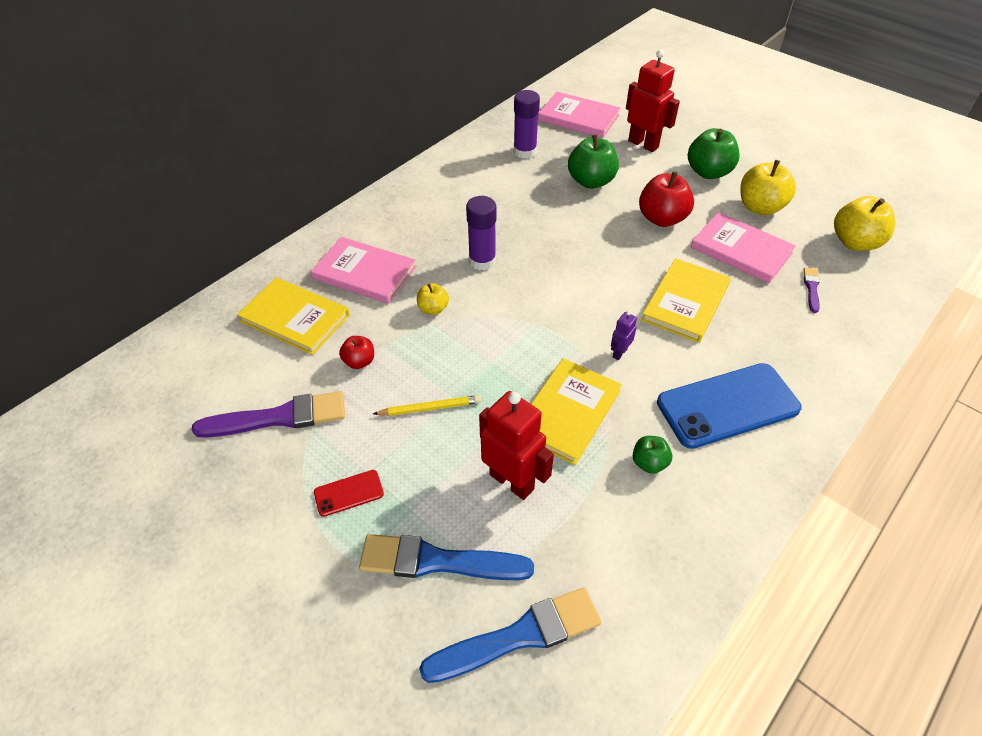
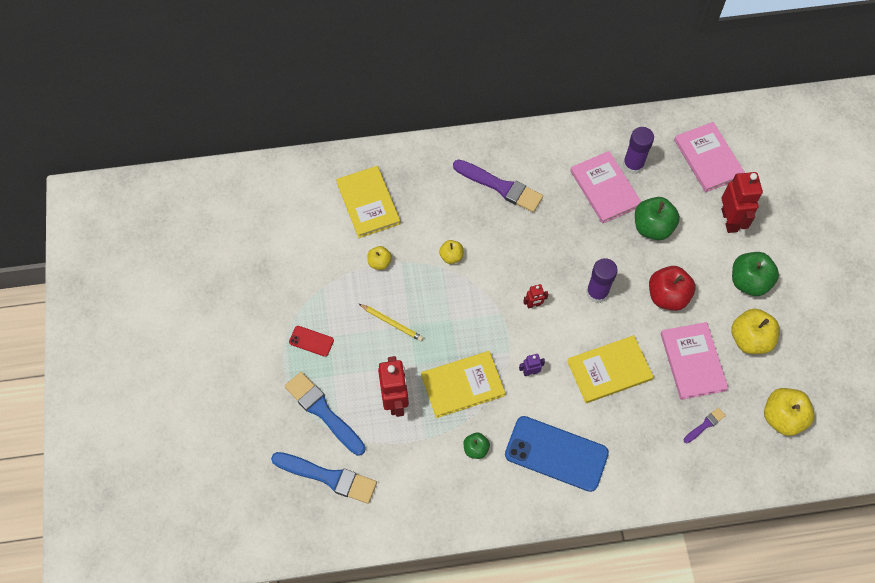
camera: 40 degrees right, 15 degrees up
(279, 417) = (311, 267): purple brush -> purple brush (500, 187)
(359, 361) = (379, 262): red apple -> yellow apple
(364, 273) = (434, 197): pink book -> pink book (605, 188)
(482, 261) = (513, 241): purple glue stick -> purple glue stick (597, 292)
(558, 297) = (533, 304): none -> red robot

